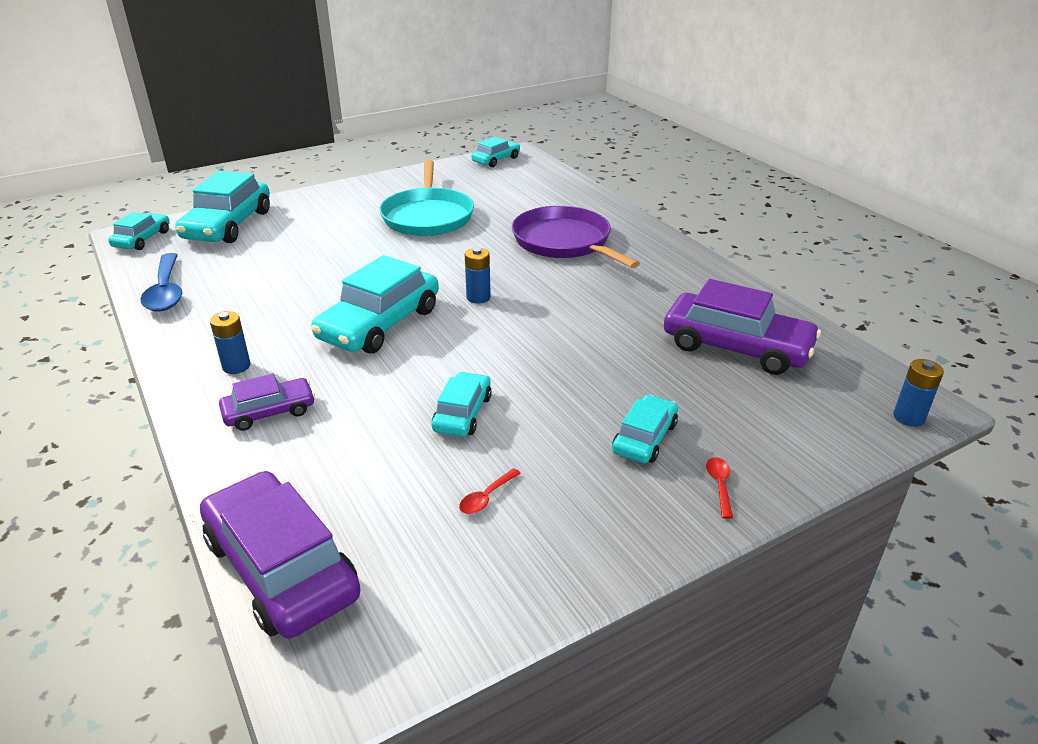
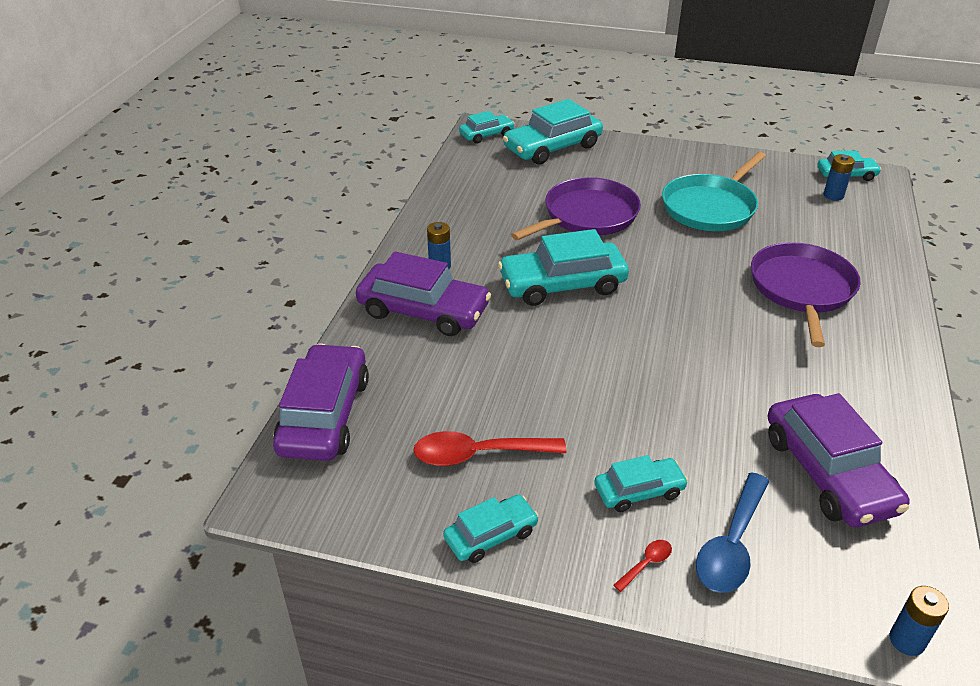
camera: 45 degrees right, 5 degrees up
(166, 291) = (458, 185): blue spoon -> blue spoon (731, 545)
(269, 412) = (423, 311): purple car -> purple car, size x1.81
(332, 263) = (587, 216): none -> purple pan
(462, 413) = (535, 387): turquoise car -> turquoise car (491, 535)
(478, 297) = (660, 302): blue battery -> blue battery (833, 195)
(486, 497) = (478, 454): red spoon -> red spoon, size x2.20

